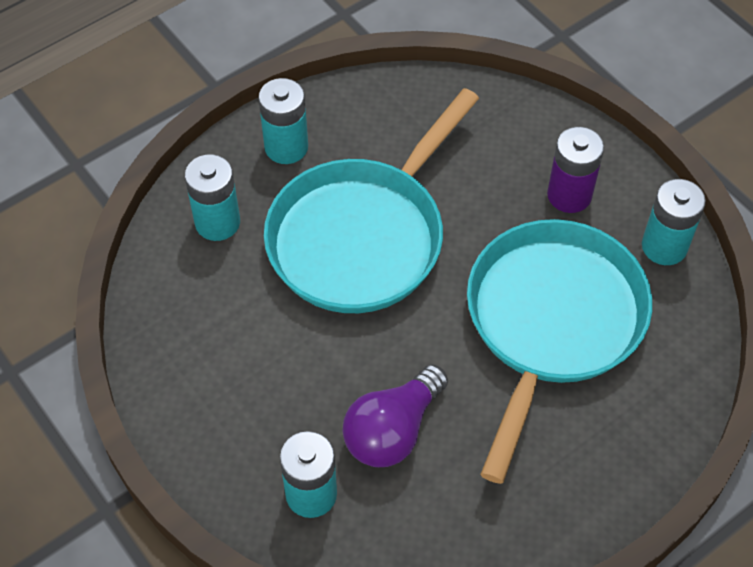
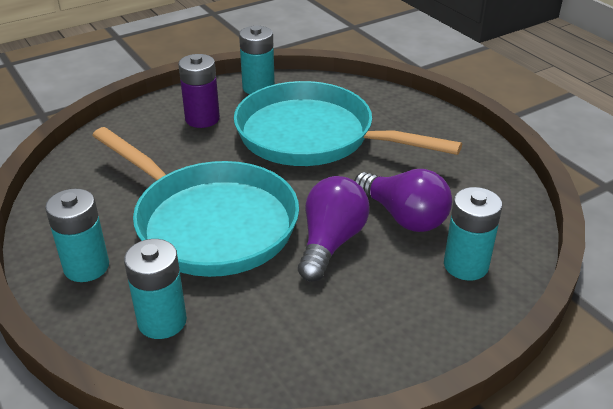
camera: 85 degrees left, 20 degrees down
(339, 355) = (331, 242): none -> purple light bulb

